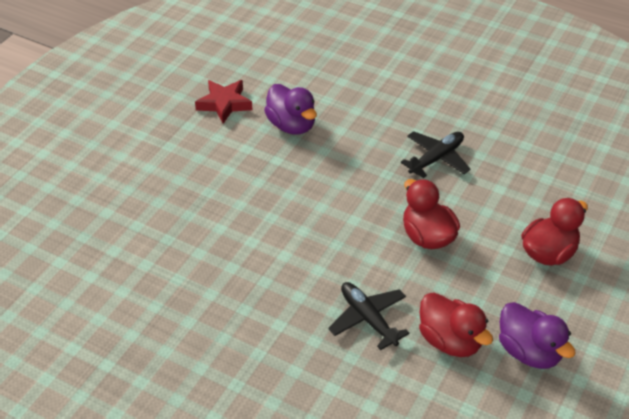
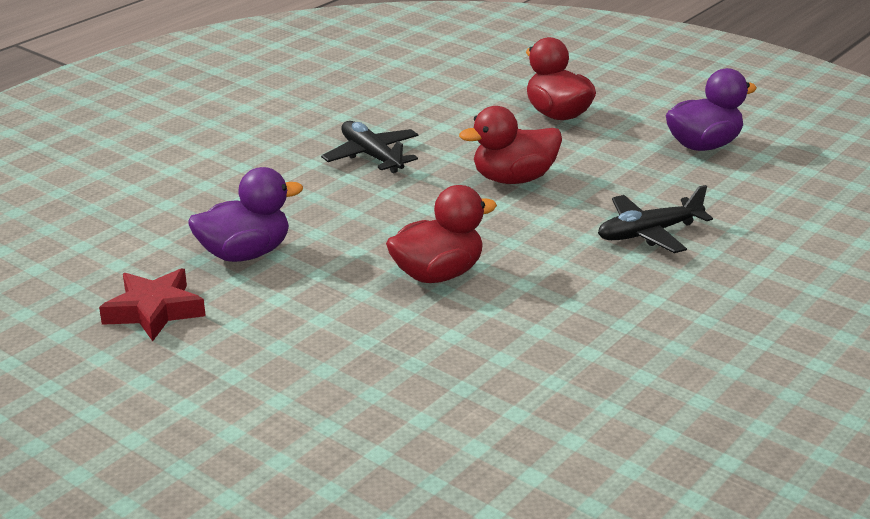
camera: 80 degrees left, 15 degrees down
(450, 341) = (687, 186): red duck -> red duck (438, 274)

